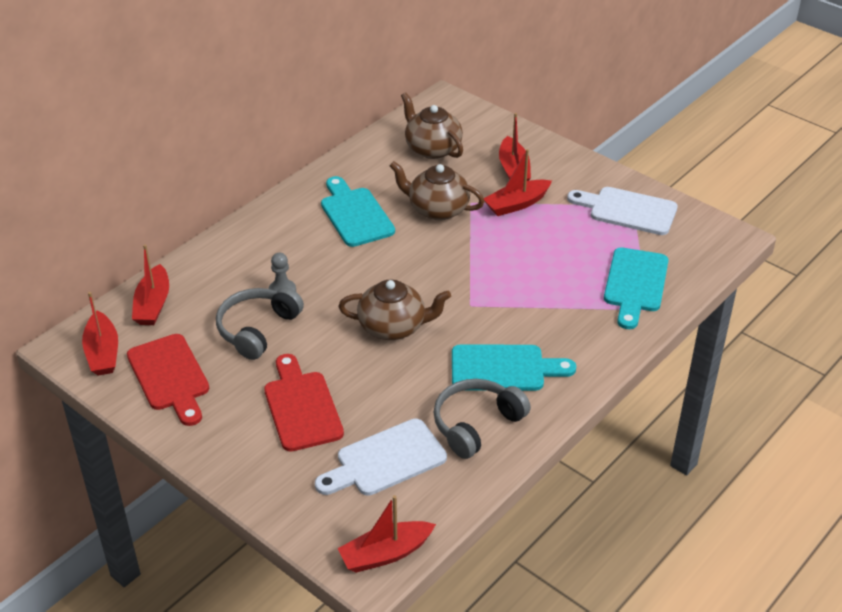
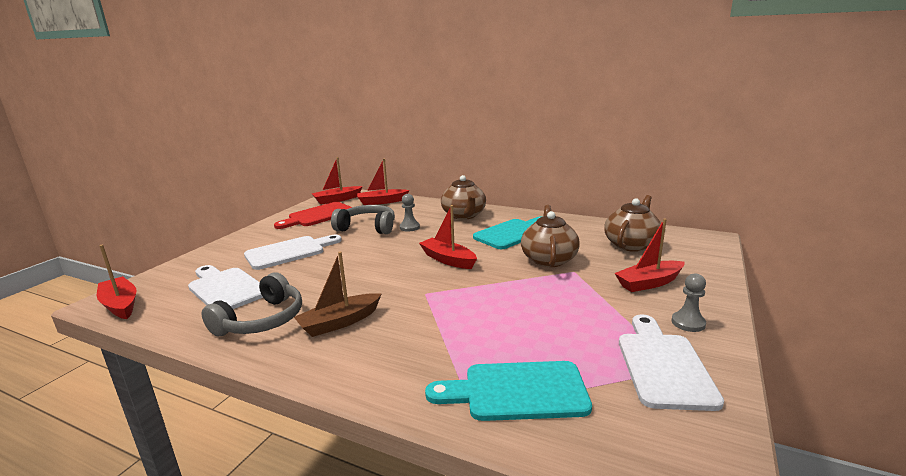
camera: 75 degrees right, 20 degrees down
(301, 407) = (289, 252): red cutting board -> white cutting board
(393, 327) = (383, 267): brown teapot -> brown teapot (464, 215)
(476, 424) = (262, 320): grey headphones -> grey headphones turned 90 degrees clockwise
(503, 368) = (339, 322): turquoise cutting board -> brown boat
(516, 204) = (595, 292): red boat -> red boat (448, 260)
(582, 177) = (688, 323): none -> grey pawn

